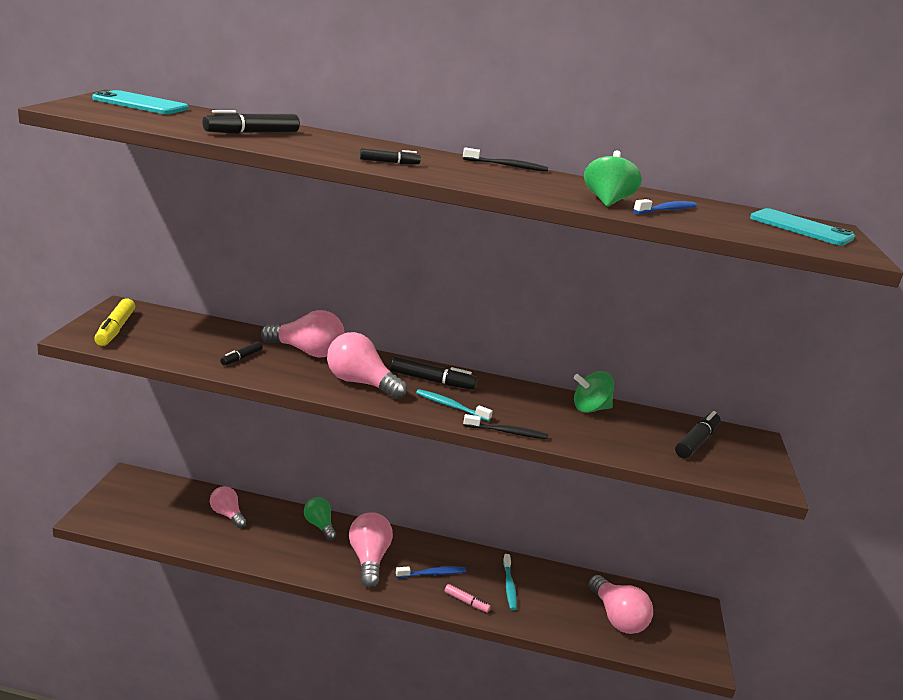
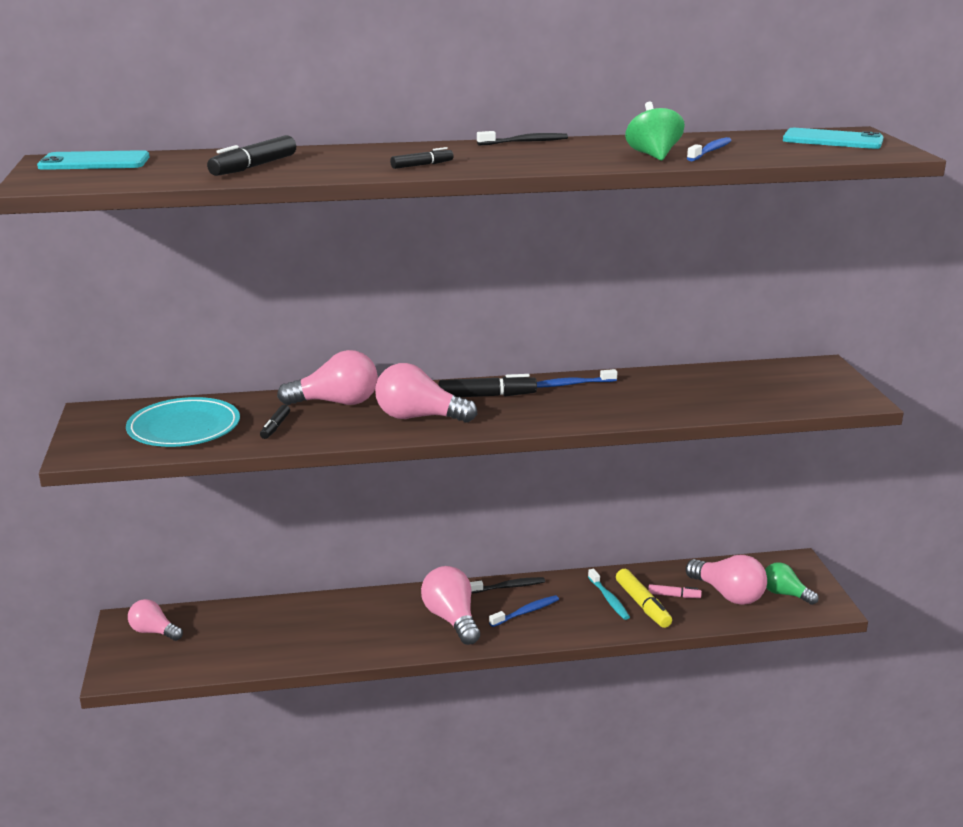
camera: 15 degrees left, 0 degrees up
(115, 329) = (110, 436): yellow marker -> yellow marker (642, 605)
(174, 338) = (184, 428): none -> turquoise plate
(227, 514) = (269, 624): pink light bulb -> pink light bulb (154, 632)
(319, 526) = (377, 604): green light bulb -> green light bulb (785, 594)
(450, 406) = (525, 414): turquoise toothbrush -> none
(466, 602) = (576, 626): pink marker -> pink marker (674, 596)
(507, 432) = (598, 422): black toothbrush -> black toothbrush (508, 587)
(513, 391) = (572, 384): none -> blue toothbrush
(590, 409) = (656, 380): green spinning top -> none
(696, 442) = (772, 382): black marker -> none

